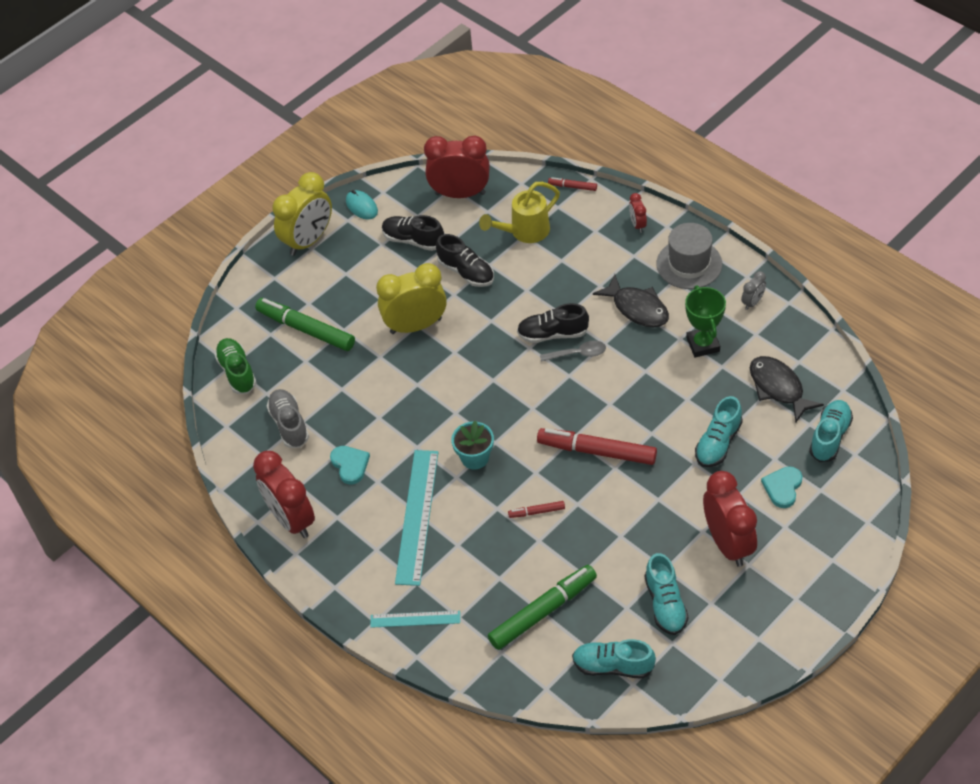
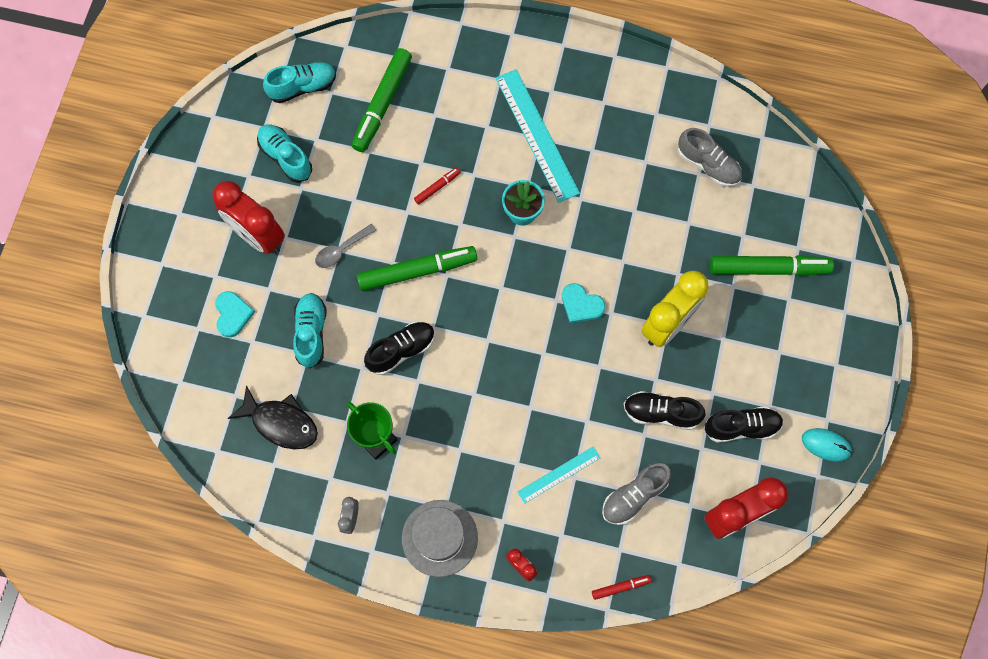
camera: 145 degrees right, 20 degrees up
(237, 372) = (796, 193): green shoe -> none
(291, 519) = (640, 82): red clock -> none
(308, 241) = (846, 373): yellow clock -> none
(350, 465) = (626, 153): turquoise heart -> turquoise heart (581, 305)
(415, 619) = (481, 50): turquoise ruler -> turquoise ruler (559, 474)
(524, 232) = (634, 496): yellow watering can -> grey shoe
(552, 334) = (530, 380): black shoe -> black shoe (401, 350)
(578, 354) = (492, 368): grey spoon -> grey spoon (341, 250)
(597, 451) = (417, 271): red marker -> green marker
(637, 308) = (464, 452): black fish -> none
(830, 437) = (210, 390): turquoise shoe -> none

